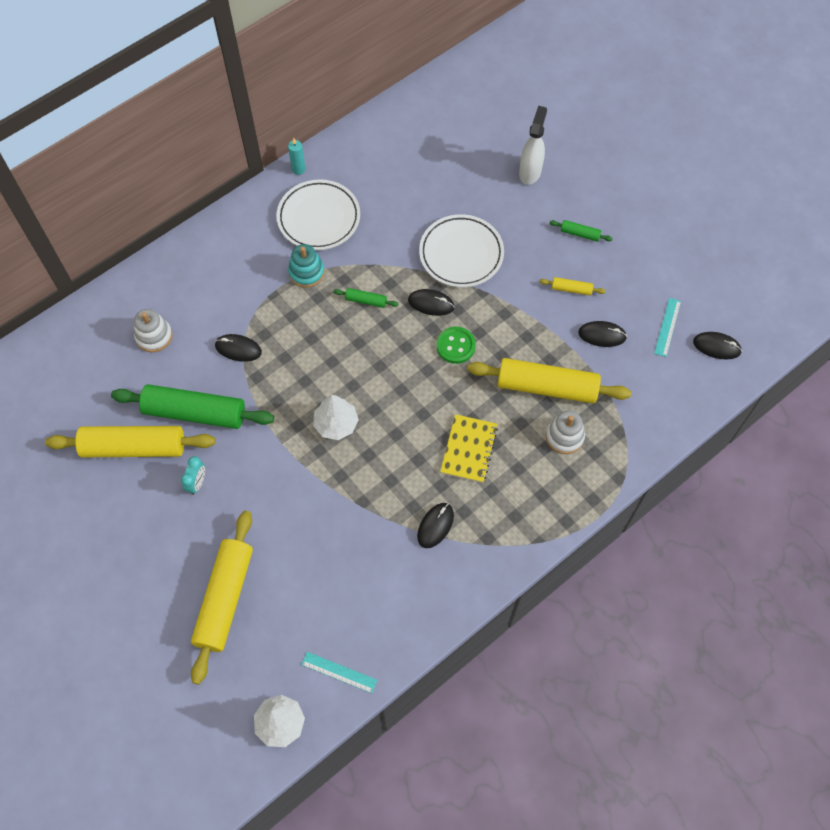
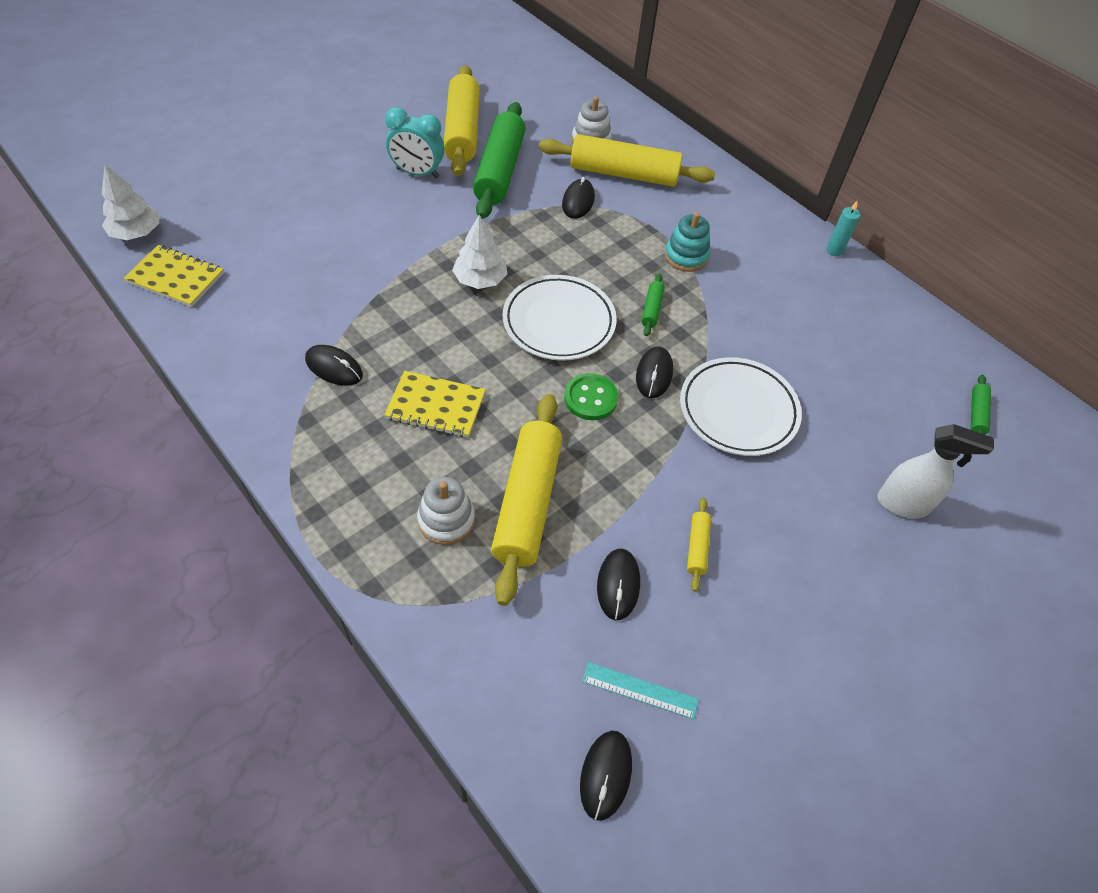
camera: 85 degrees right, 10 degrees down
(197, 483) = (417, 173): turquoise clock -> turquoise clock, size x1.63
(224, 599) = (284, 193): yellow rolling pin -> yellow rolling pin (624, 174)
(319, 218) = (766, 268): white plate -> white plate (559, 322)
(339, 672) = (176, 278): turquoise ruler -> yellow notebook
(580, 234) = (802, 567): green rolling pin -> green rolling pin (976, 414)

